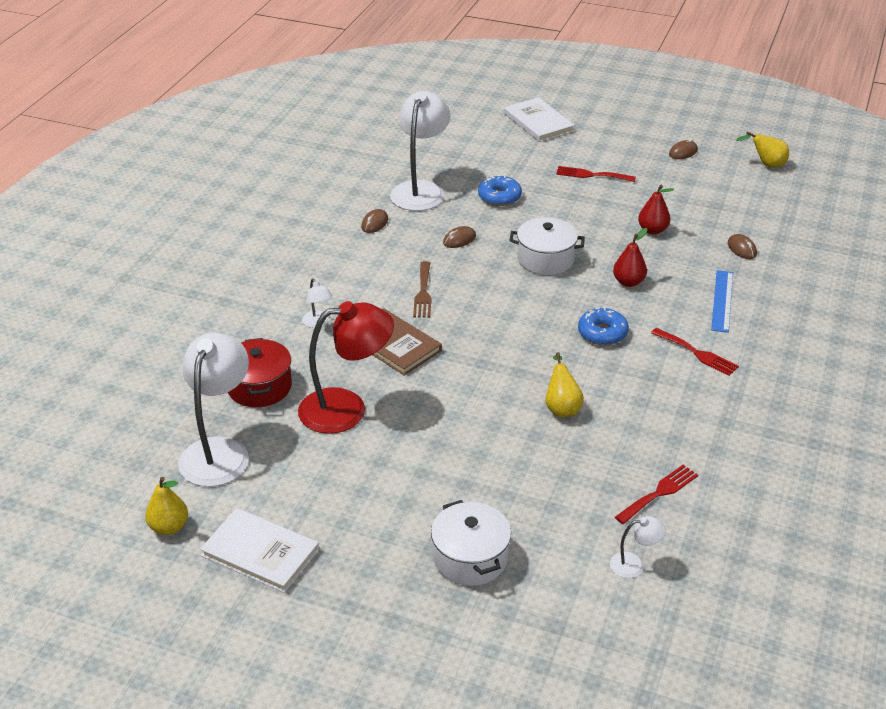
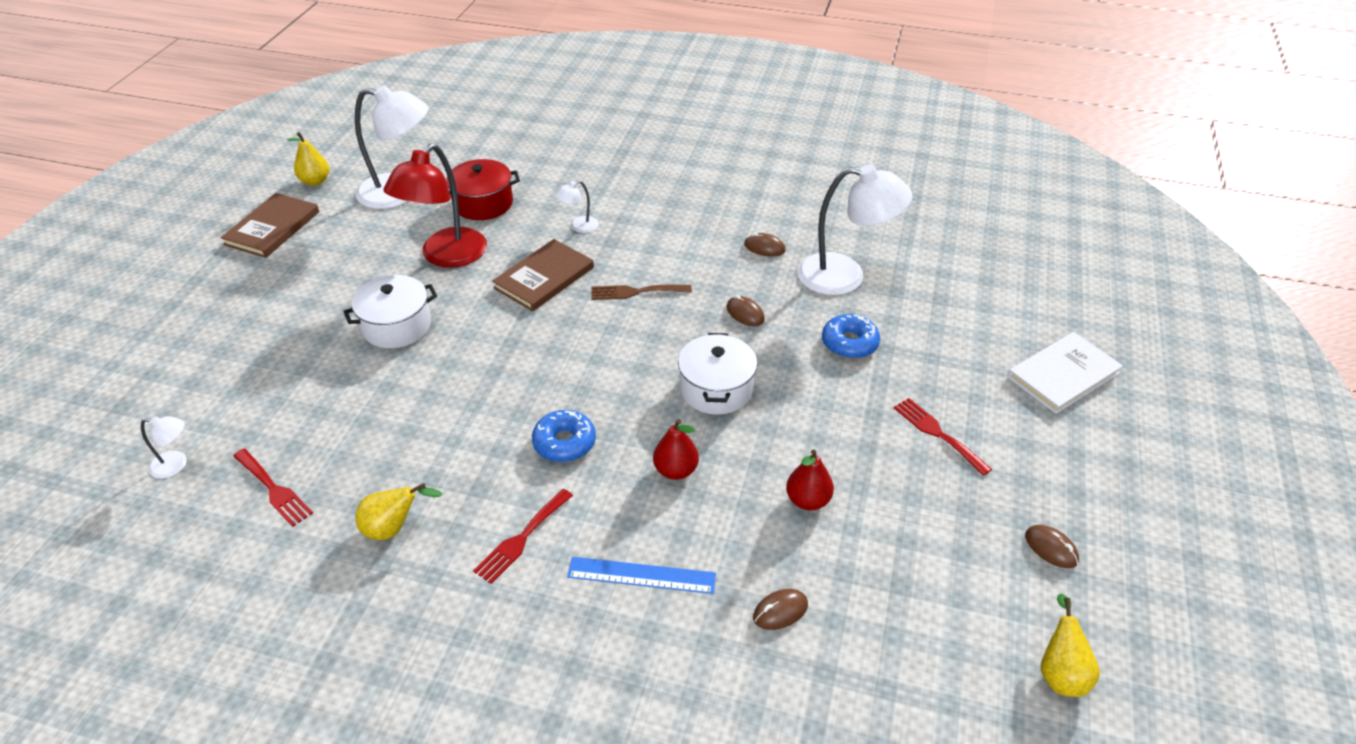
camera: 85 degrees right, 5 degrees up
(260, 553) = (272, 228): white book -> brown book
(347, 409) = (446, 256): red lamp -> red lamp turned 45 degrees clockwise
(470, 558) = (225, 347): white pot -> white pot (396, 326)
(561, 407) = (429, 407): yellow pear -> yellow pear (394, 528)
(591, 175) = (937, 433): red fork -> red fork turned 45 degrees counterclockwise
(634, 564) = (176, 465): white lamp -> white lamp turned 75 degrees counterclockwise

